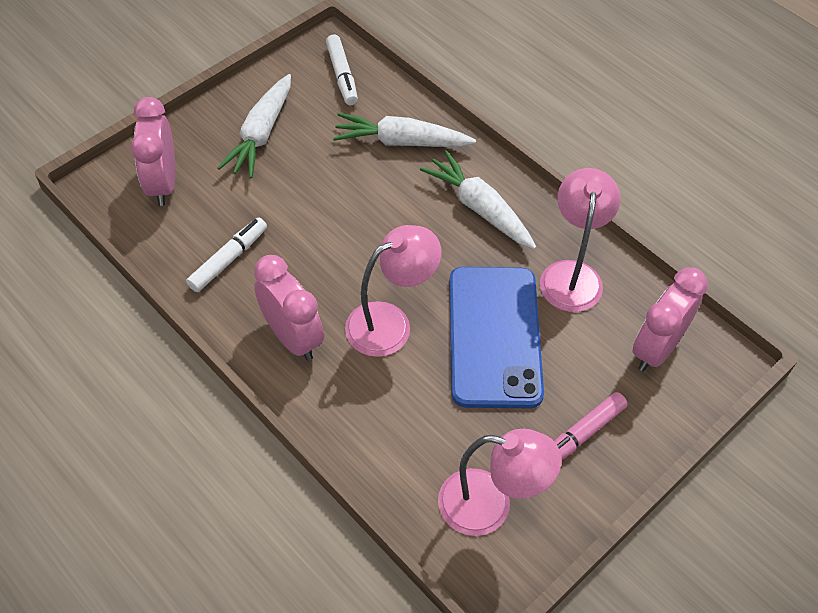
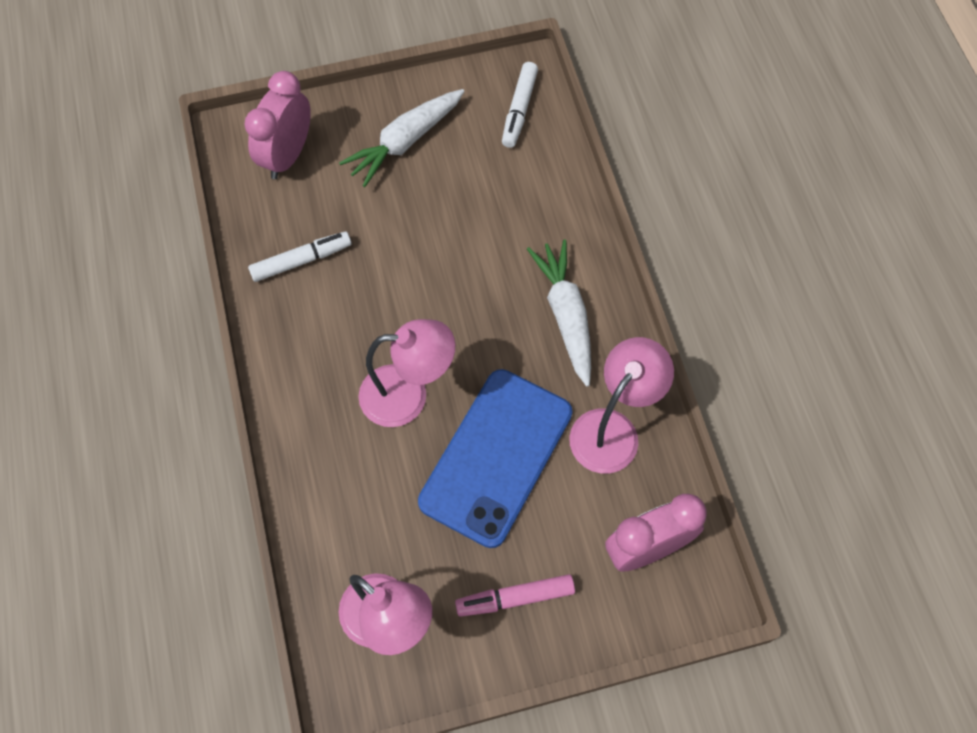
camera: 30 degrees right, 10 degrees up
(292, 337) = (312, 366): pink clock -> none
(401, 142) = (533, 208): white carrot -> none

